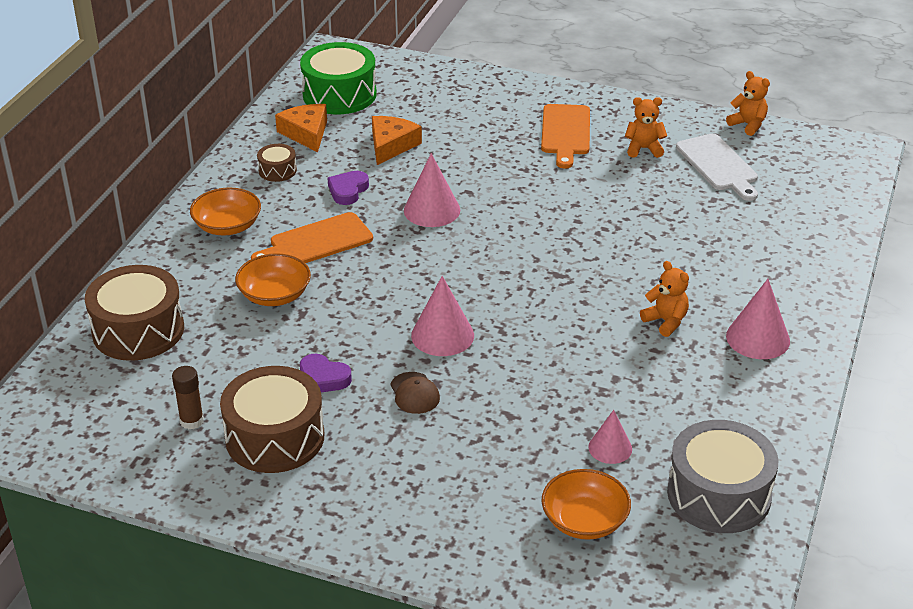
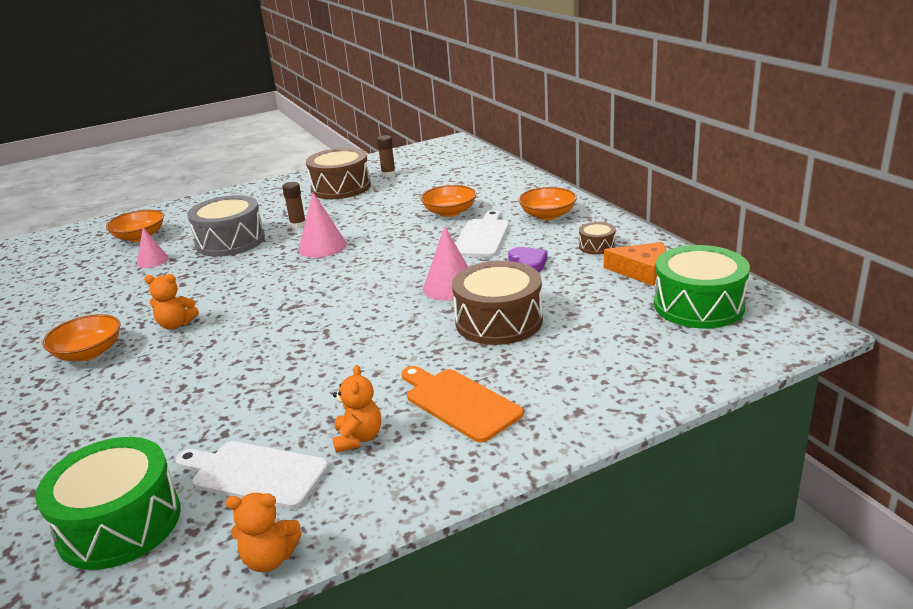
camera: 135 degrees right, 10 degrees down
(138, 330) = (481, 175): brown drum -> brown drum (498, 321)
(316, 242) = (482, 236): orange cutting board -> white cutting board
(323, 378) = (356, 207): purple heart -> none
(391, 145) = (570, 301): orange cheese -> none
(414, 393) = (298, 225): brown cap -> brown glue stick
(644, 149) = (358, 438): orange teddy bear -> orange teddy bear turned 45 degrees counterclockwise
(719, 494) = (64, 276): grey drum -> grey drum (230, 241)
(758, 338) = (89, 353): pink cone -> orange bowl
(810, 183) = (119, 523): none -> green drum

